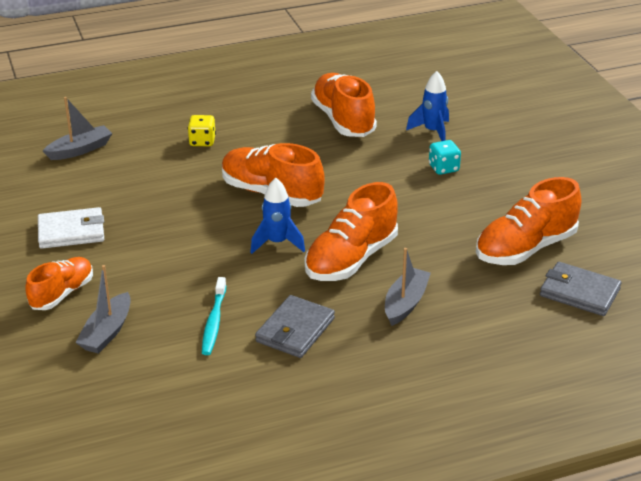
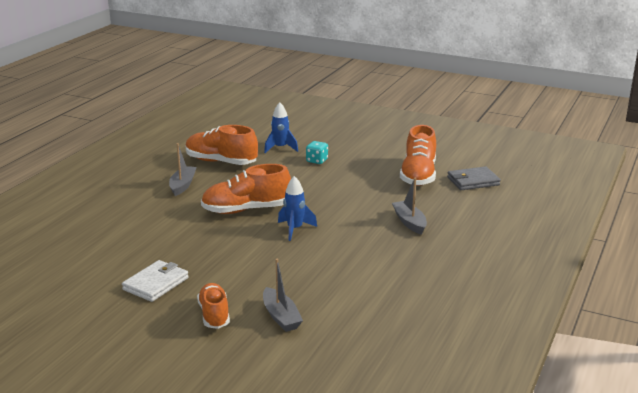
camera: 45 degrees left, 10 degrees down
(80, 150) = (74, 243): grey boat -> grey boat (182, 185)
(202, 141) = (153, 205): yellow dice -> none
(214, 322) = (332, 279): turquoise toothbrush -> none
(295, 330) = (380, 260): grey wallet -> none
(351, 259) = (347, 218): orange shoe -> none

